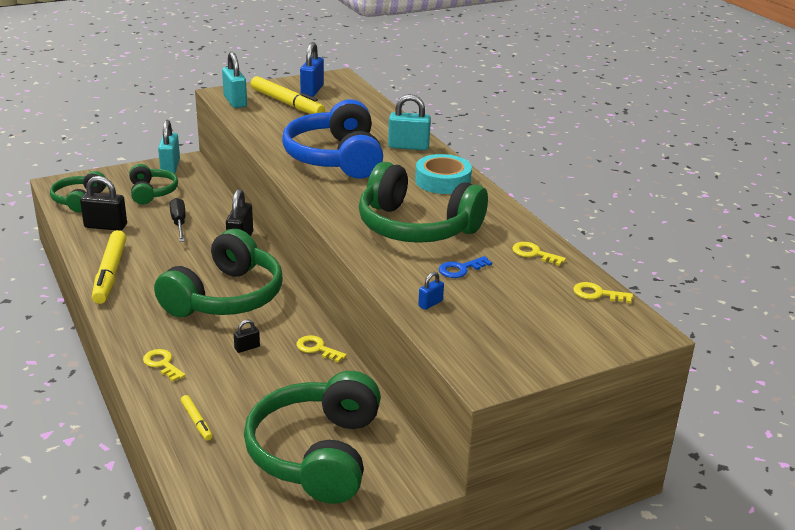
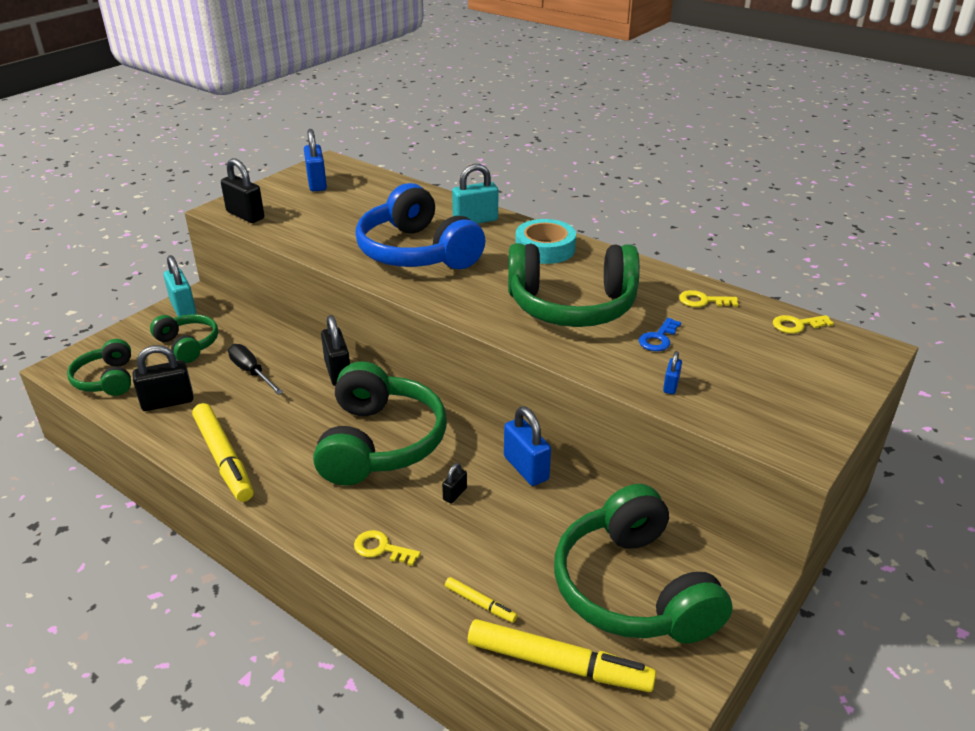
camera: 25 degrees left, 5 degrees up
(235, 101) = (245, 215): turquoise padlock -> black padlock
(287, 103) = (304, 204): yellow marker -> yellow marker (558, 664)
(317, 349) = (526, 468): yellow key -> blue padlock

